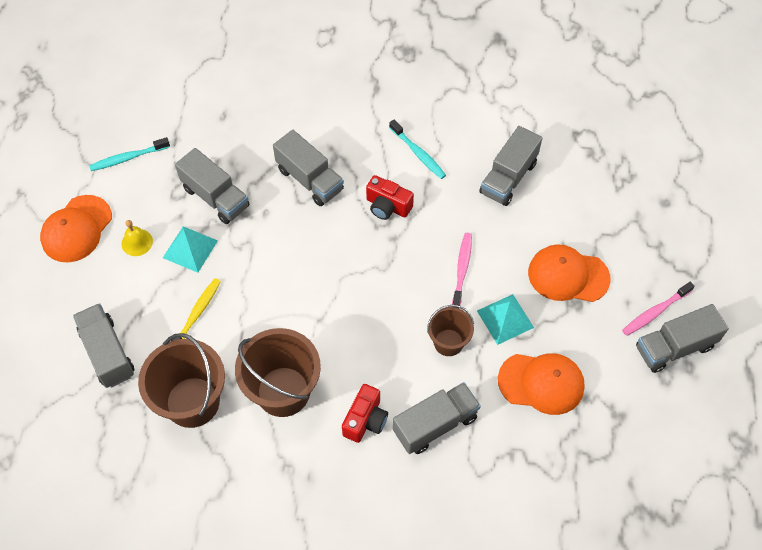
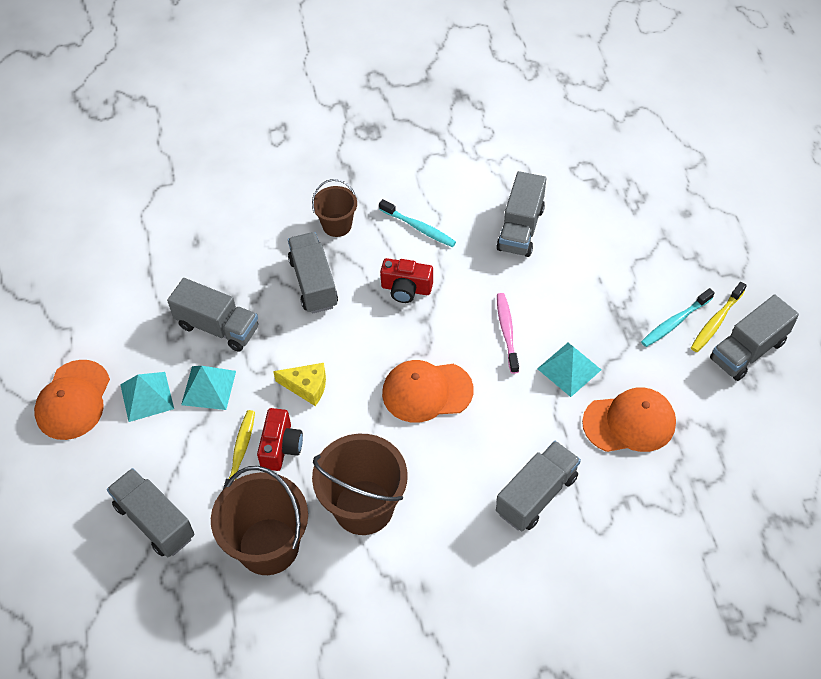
camera: 15 degrees left, 5 degrees down
(128, 158) = (105, 311): turquoise toothbrush -> turquoise toothbrush (675, 322)
(137, 242) = (146, 396): yellow bell -> turquoise pyramid
(272, 271) = (307, 387): none -> yellow cheese
(310, 179) = (313, 283): grey truck -> grey truck turned 135 degrees counterclockwise
(365, 420) = (462, 511): red camera -> red camera (281, 447)
(448, 342) = (519, 408): brown bucket -> brown bucket (337, 225)
(568, 275) = (616, 309): orange cap -> orange cap (427, 392)
(655, 312) = (716, 321): pink toothbrush -> yellow toothbrush

